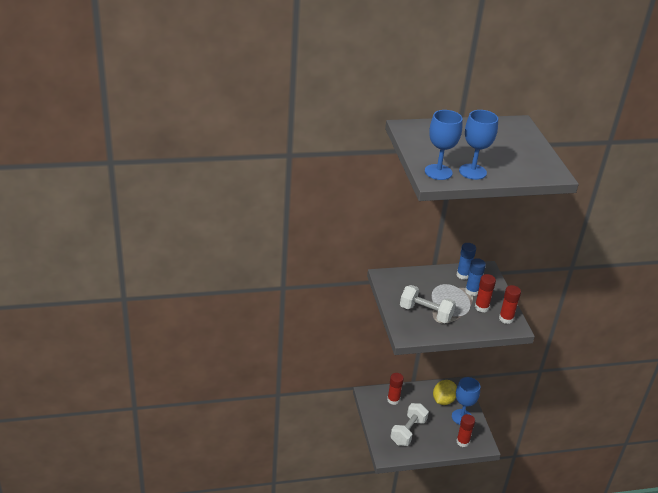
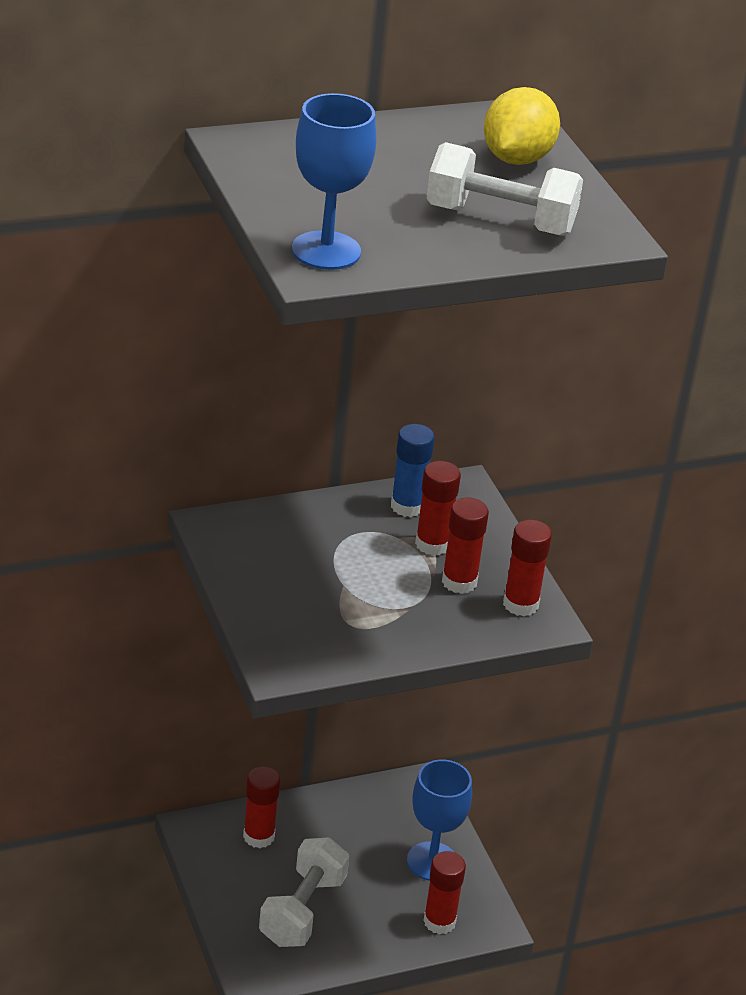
camera: 10 degrees left, 0 degrees up
(425, 313) = (323, 608): white dumbbell -> white dumbbell (500, 220)
(443, 400) = (383, 824): yellow lemon -> yellow lemon (516, 159)
(472, 172) = (410, 244): blue goblet -> none
(472, 291) = (432, 544): blue glue stick -> red glue stick

